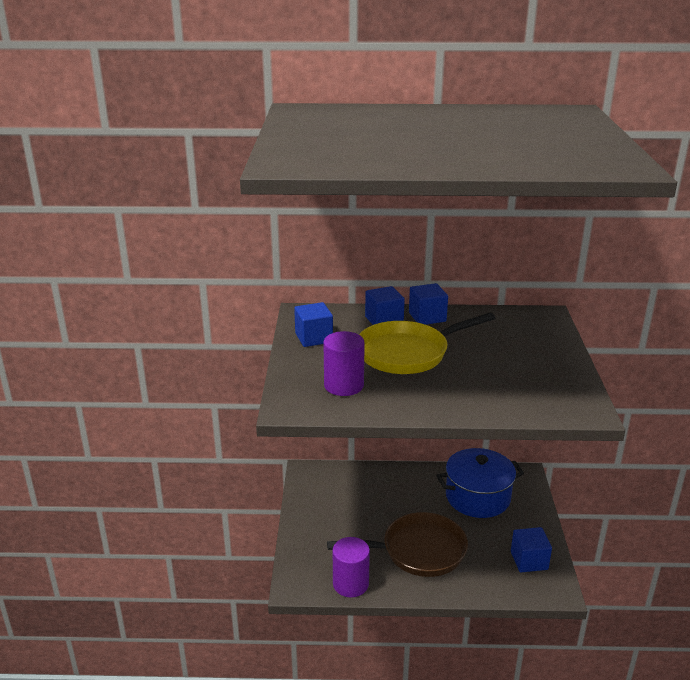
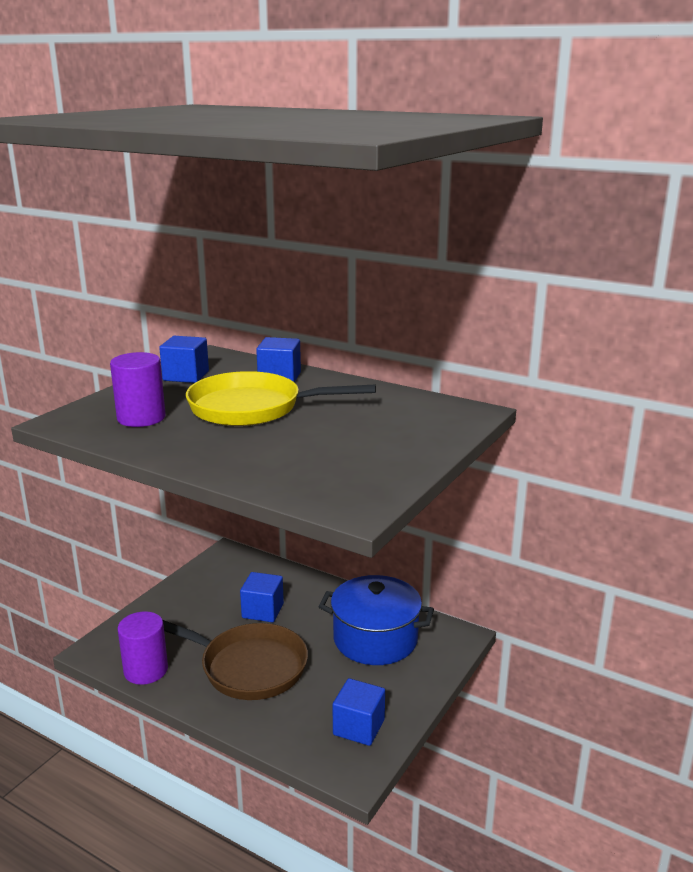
camera: 30 degrees right, 5 degrees down
(427, 317) = (330, 384): blue cube -> blue cube (262, 610)

